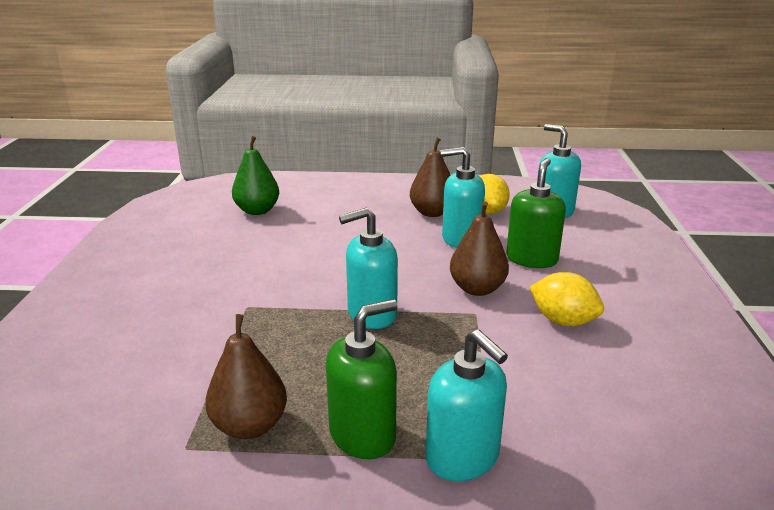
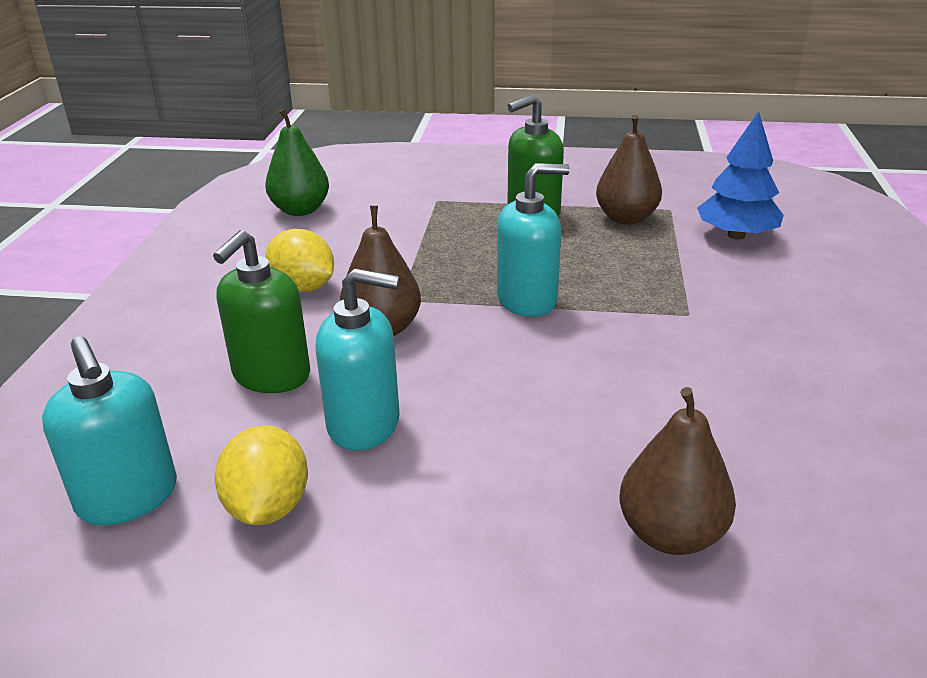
camera: 175 degrees left, 5 degrees up
(139, 398) = (736, 235): none -> blue tree
(257, 211) = (803, 534): green pear -> green pear (300, 210)
(432, 212) = (393, 509): brown pear -> brown pear (670, 534)
(463, 457) = (458, 201): turquoise soap dispenser -> none

